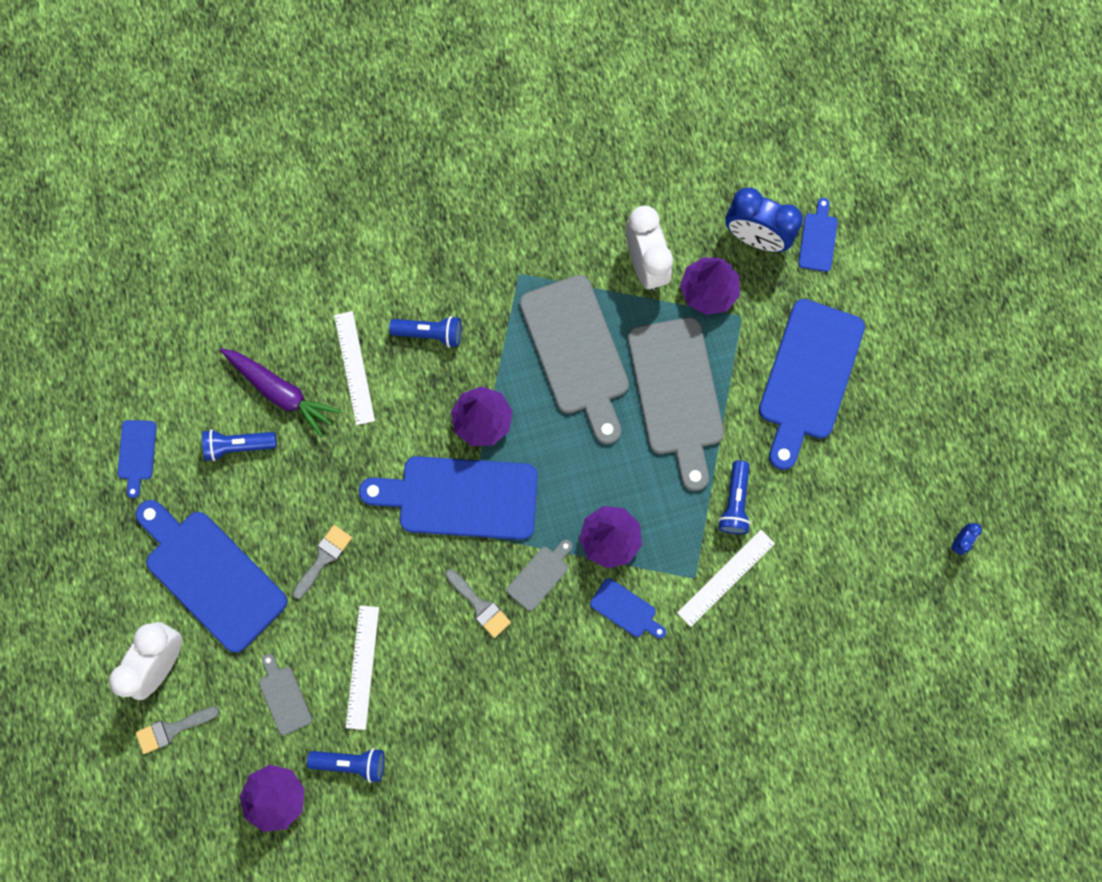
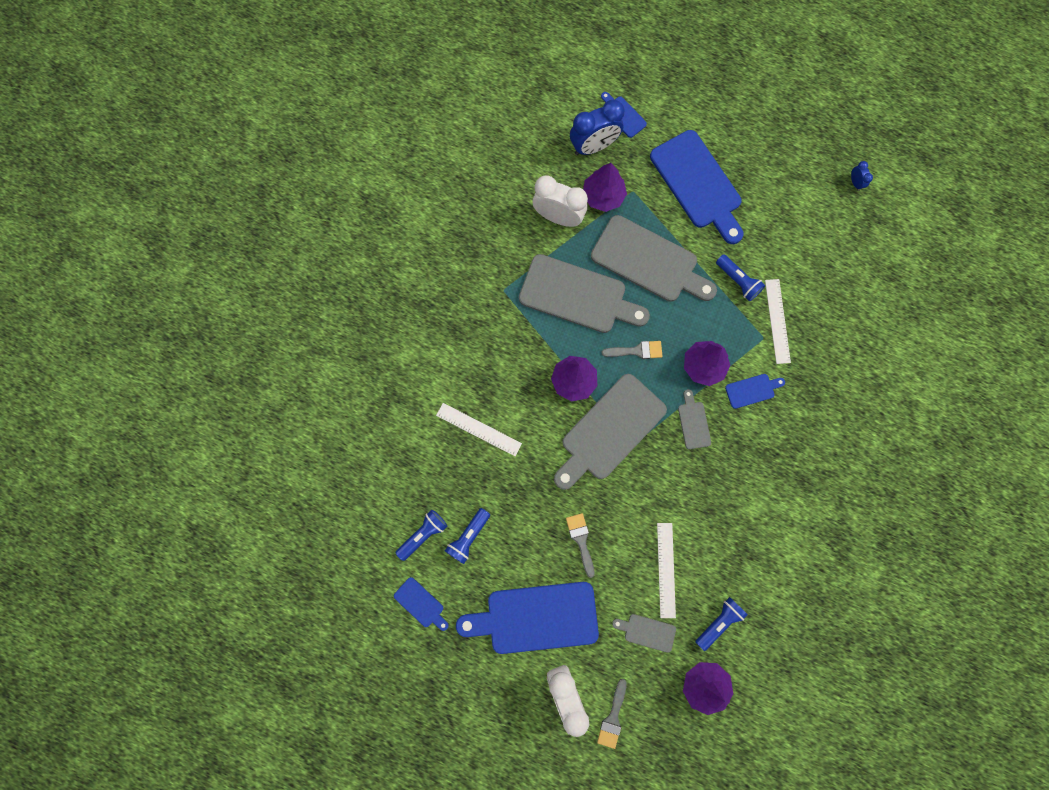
camera: 50 degrees left, 0 degrees up
(281, 392) = (456, 485): purple carrot -> none
(362, 667) = (666, 570): white ruler -> white ruler turned 45 degrees clockwise
(430, 333) = (495, 369): blue flashlight -> blue flashlight (423, 534)
(460, 497) = (609, 431): blue cutting board -> grey cutting board
(480, 606) = (684, 471): grey brush -> grey brush (637, 350)

